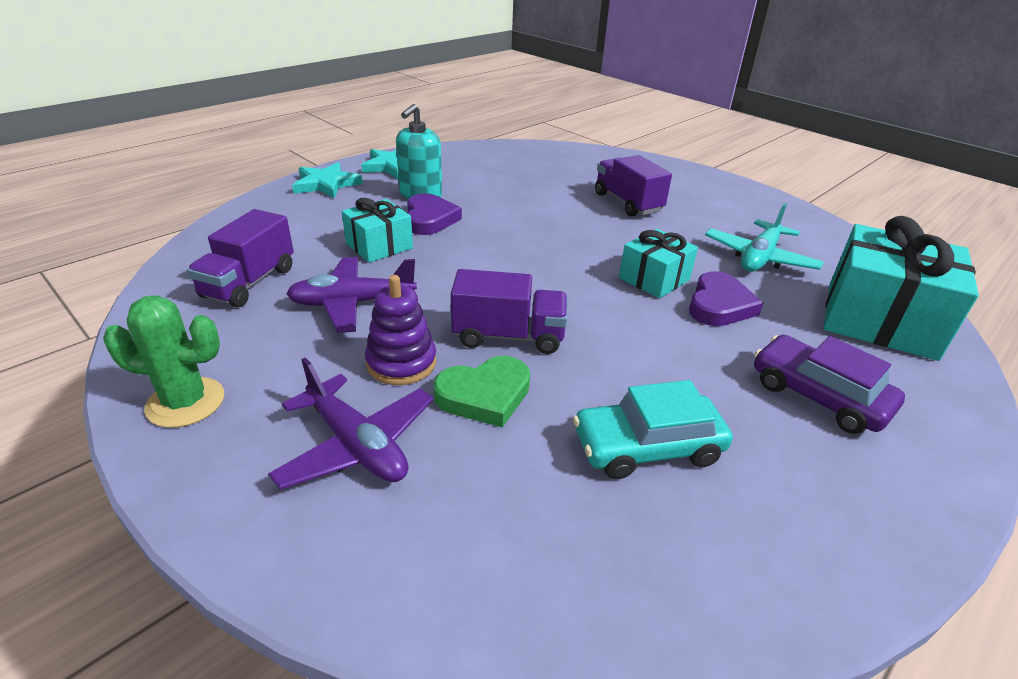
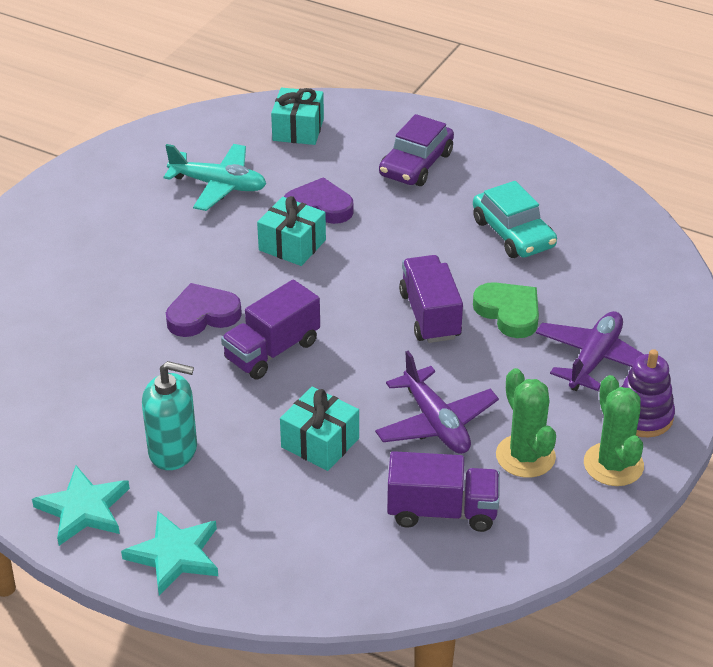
camera: 105 degrees left, 5 degrees up
(261, 344) = (525, 456): none -> green cactus
(401, 363) = (499, 365): purple stacking toy -> purple stacking toy (642, 416)
(429, 219) = (237, 422): purple heart -> purple heart (202, 315)
(627, 203) = (123, 276): purple truck -> purple truck (272, 351)
(880, 320) = (298, 130): turquoise gift -> turquoise gift, size x0.56

